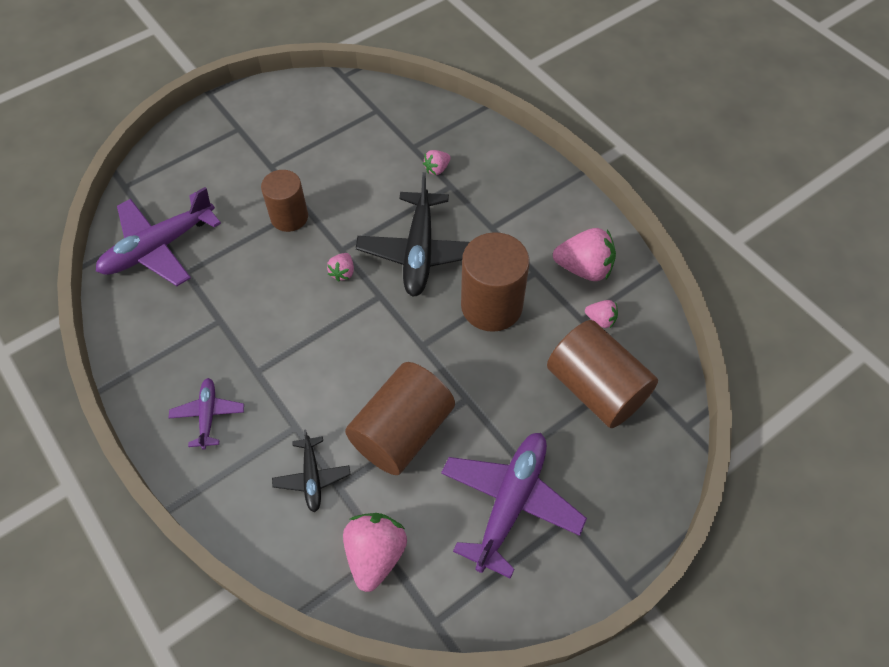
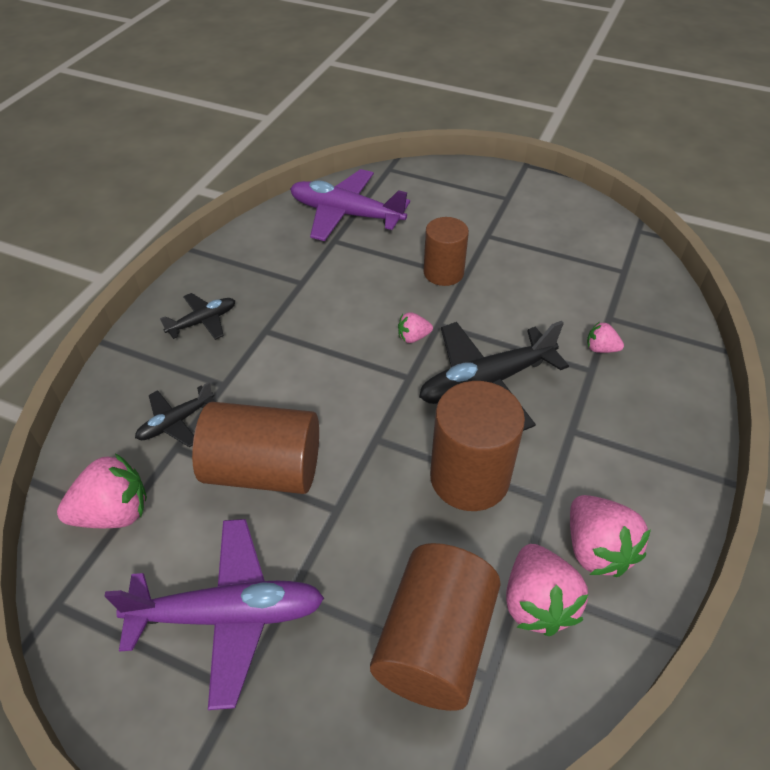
camera: 60 degrees right, 10 degrees down
(208, 415) = (203, 321): purple plane -> black plane
(600, 320) = (537, 603): pink strawberry -> pink strawberry, size x1.92

